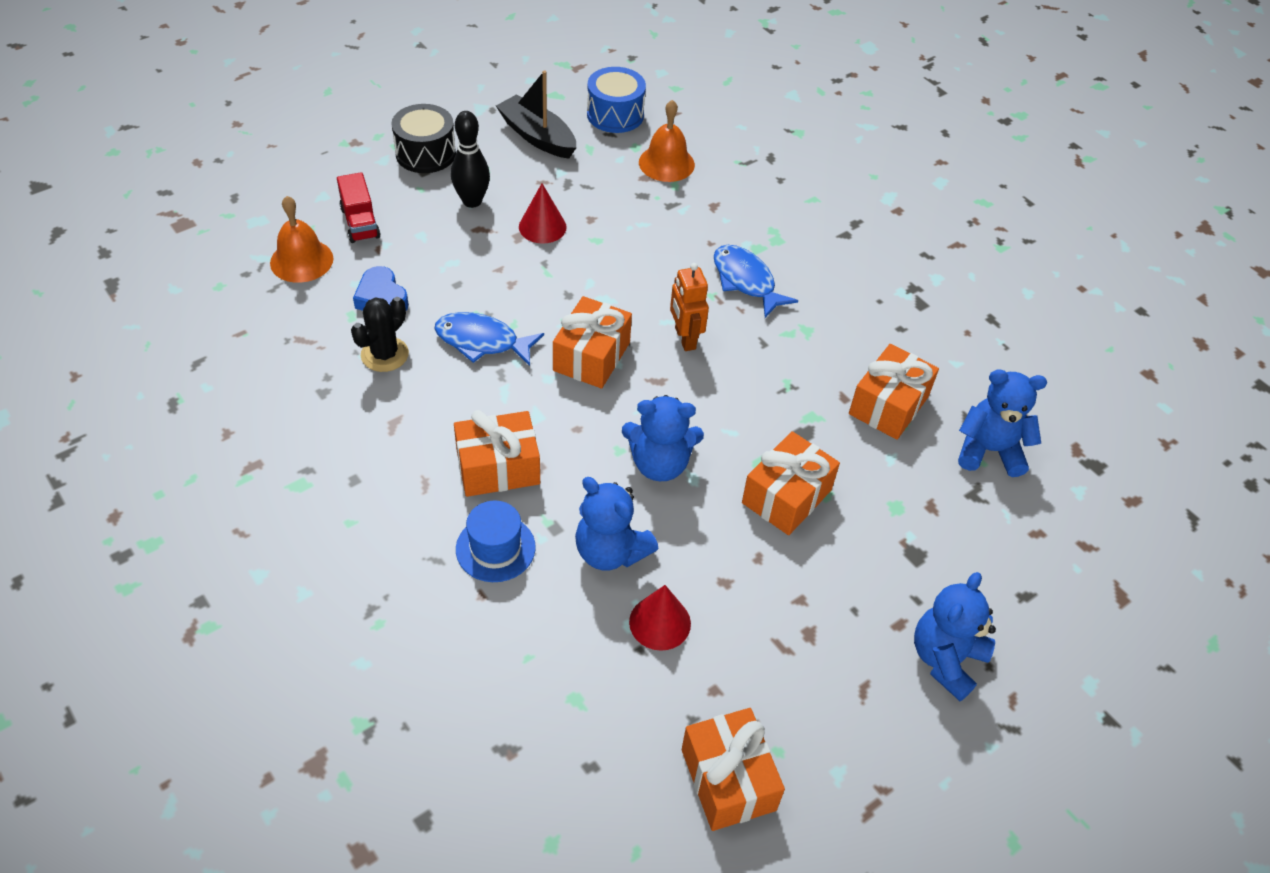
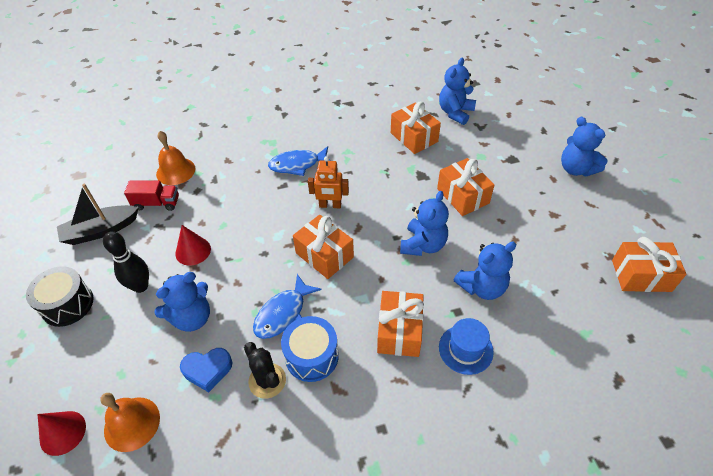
camera: 65 degrees left, 0 degrees up
(360, 223) = (115, 368): red truck -> red truck (157, 203)
(445, 260) = (192, 317): none -> blue teddy bear
(615, 114) = (111, 183): blue drum -> blue drum (312, 356)
(660, 622) = (537, 277): red cone -> red cone (63, 432)

